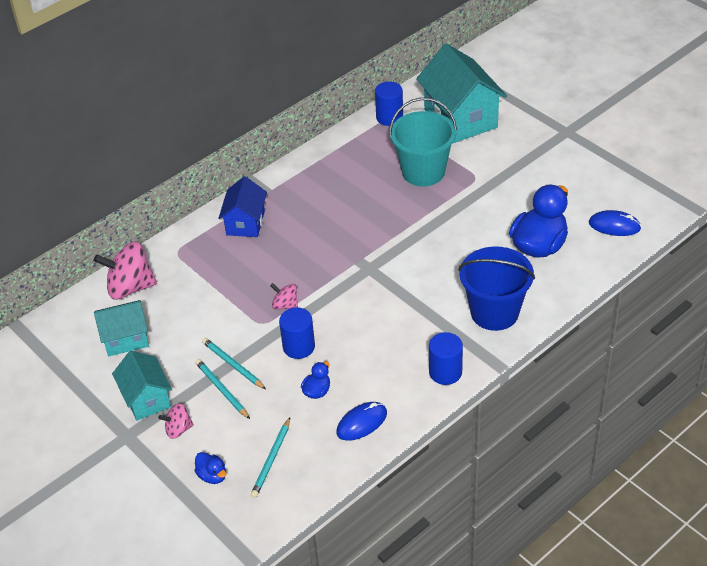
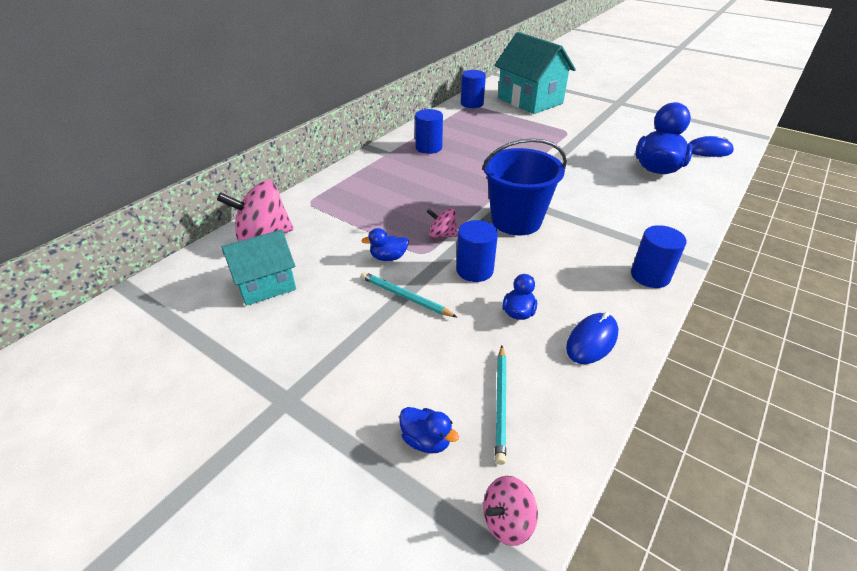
camera: 15 degrees left, 5 degrees down
(146, 399) = (305, 348): turquoise house -> none
(178, 429) = (358, 381): pink spinning top -> pink spinning top (507, 521)
(222, 390) = (401, 326): turquoise pencil -> none
(231, 324) = (388, 257): none -> blue duck
(245, 223) = (373, 175): blue house -> none
(313, 188) = (429, 148): none -> blue cylinder
(423, 172) = (520, 131): turquoise bucket -> none
(494, 312) = (658, 219): blue bucket -> blue bucket (516, 221)

